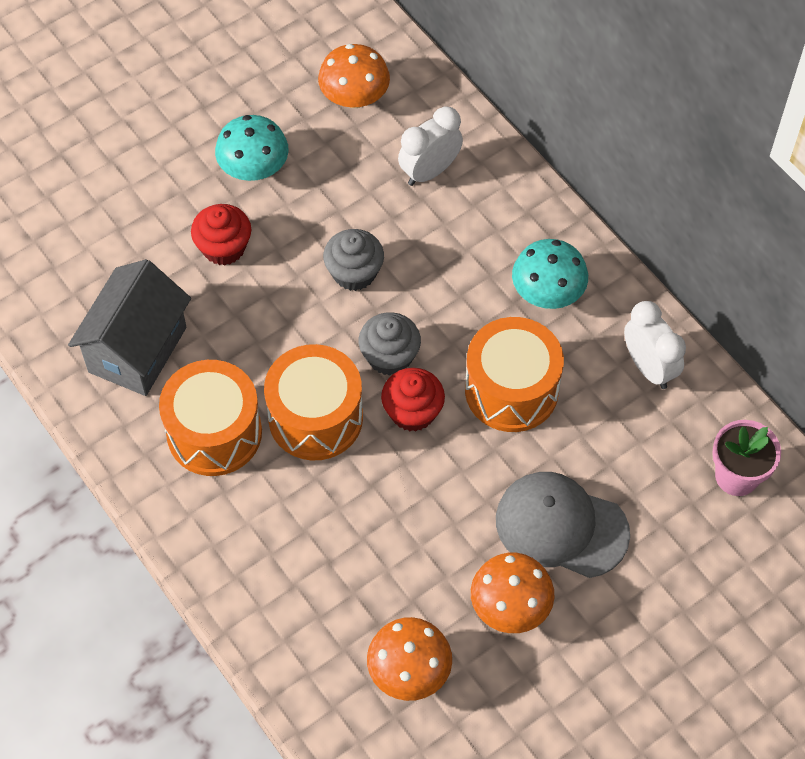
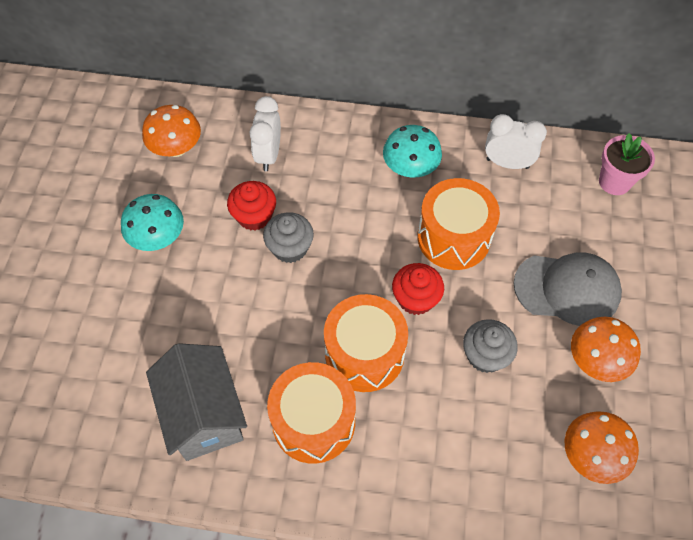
camera: 45 degrees left, 0 degrees up
(224, 247) = (191, 301): red cupcake -> red cupcake (254, 216)
(389, 356) = (366, 278): grey cupcake -> grey cupcake (485, 355)
(561, 526) = (567, 289): grey cap -> grey cap turned 150 degrees counterclockwise

